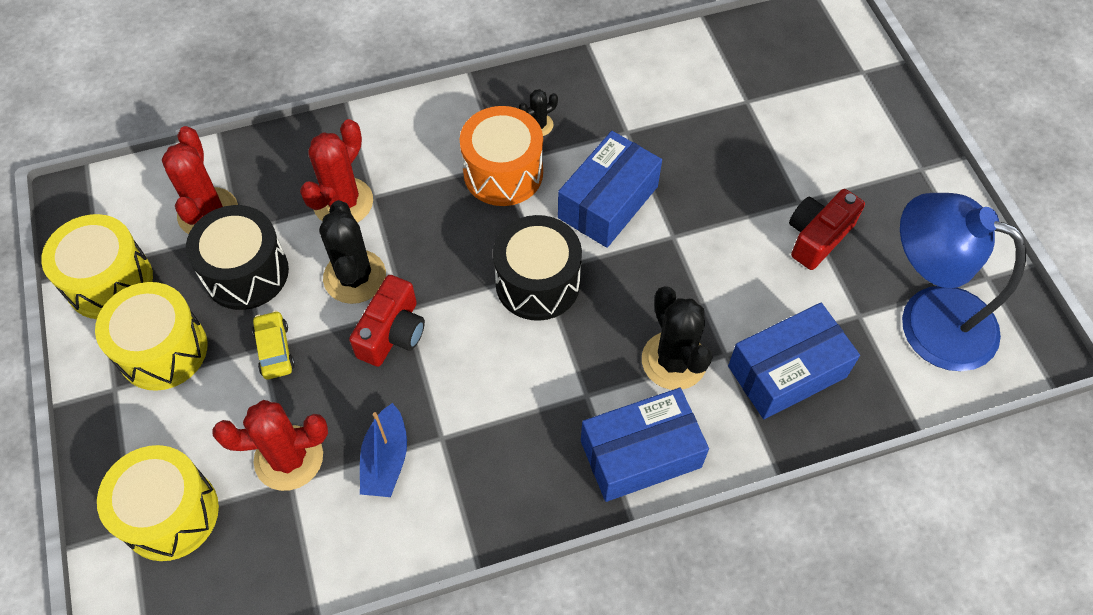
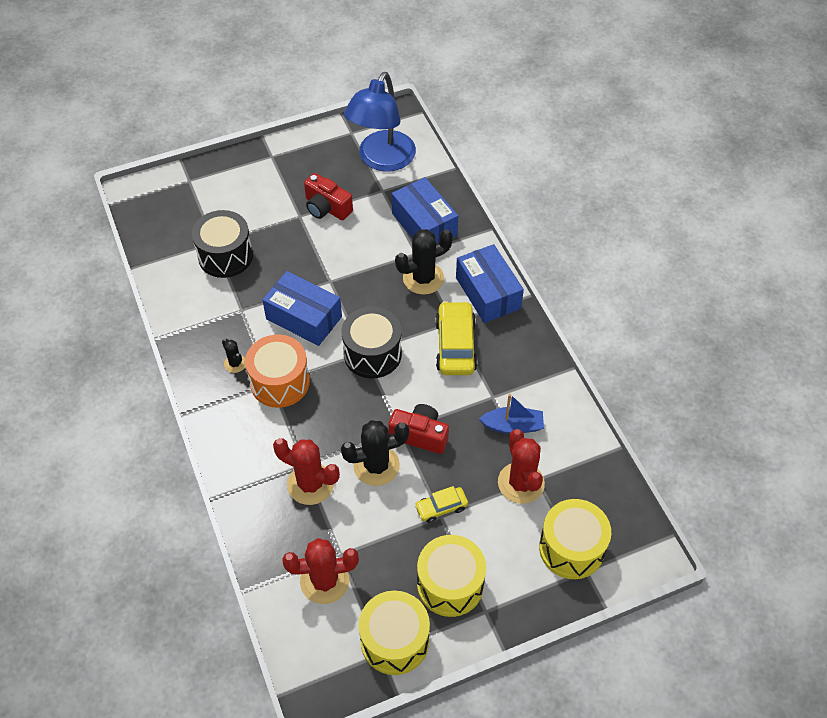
camera: 95 degrees left, 5 degrees down
(246, 272) = (378, 540): black drum -> black drum (225, 256)
(541, 394) = (455, 345): none -> yellow car

